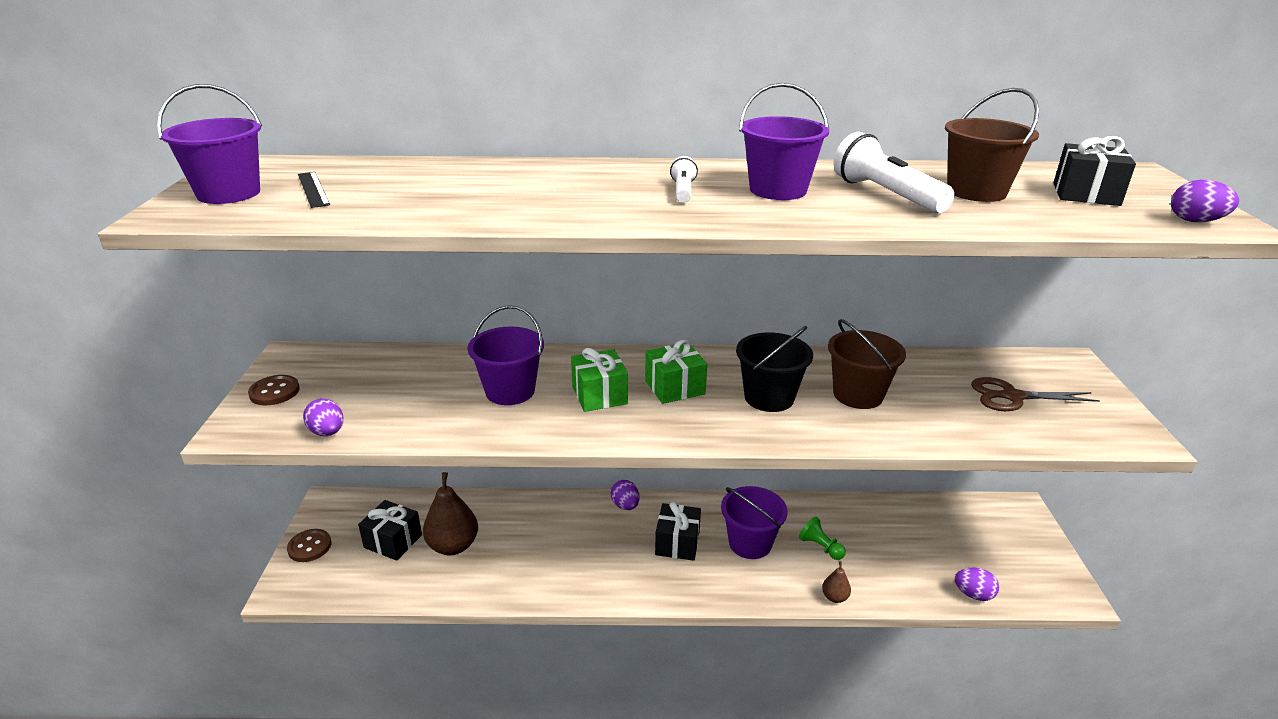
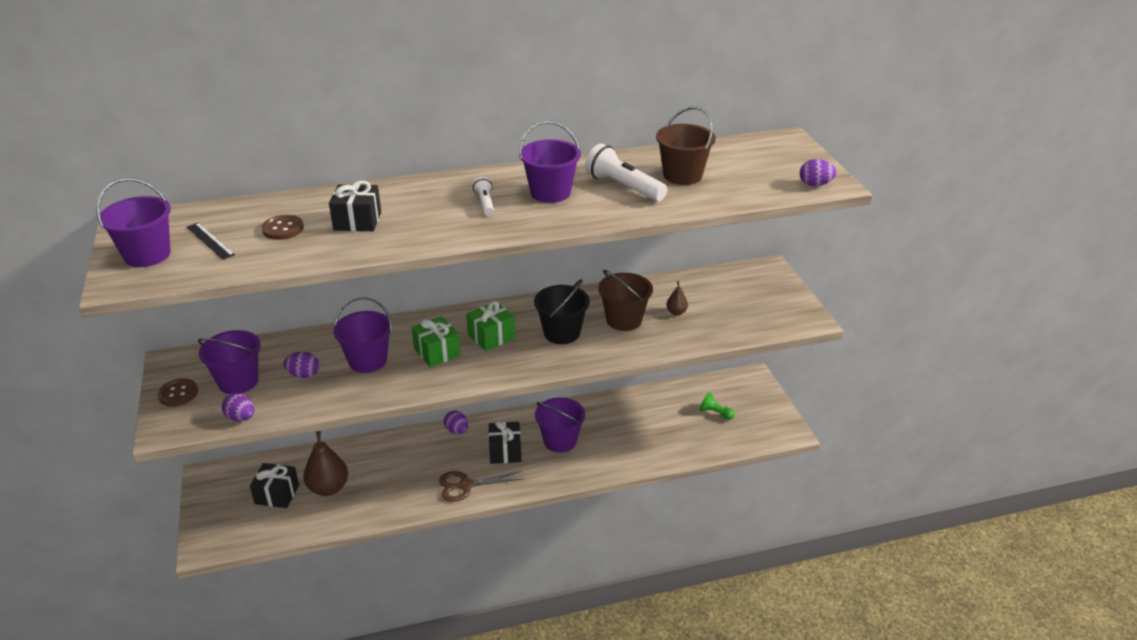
camera: 15 degrees left, 5 degrees up
(309, 547) = (208, 512): brown button -> brown button (283, 229)
(348, 389) = (238, 381): none -> purple bucket
(820, 547) = (612, 433): green pawn -> green pawn (715, 413)
(834, 597) = (628, 467): brown pear -> brown pear (676, 312)
(973, 594) = (723, 446): purple egg -> purple egg (303, 375)
(1012, 397) = (729, 303): brown scissors -> brown scissors (466, 485)
(1086, 194) = (752, 168): black gift -> black gift (357, 221)

